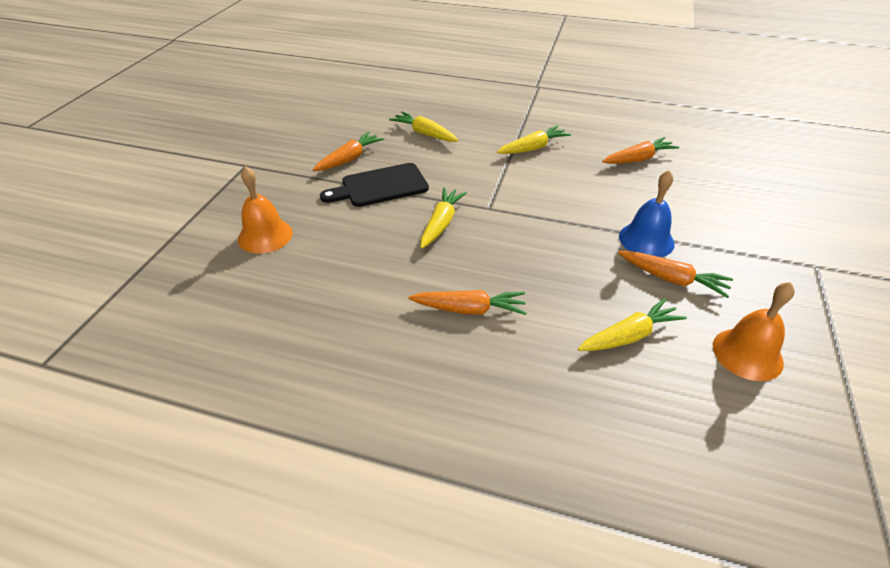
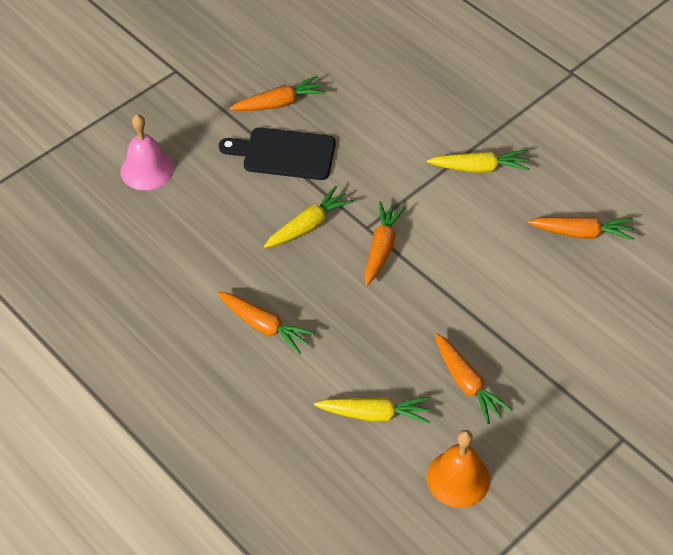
camera: 30 degrees right, 10 degrees up
(265, 235) = (147, 169): orange bell -> pink bell
(424, 134) = (379, 98): yellow carrot -> none
(513, 216) = (381, 247): none -> orange carrot
(646, 240) = (486, 332): blue bell -> none

